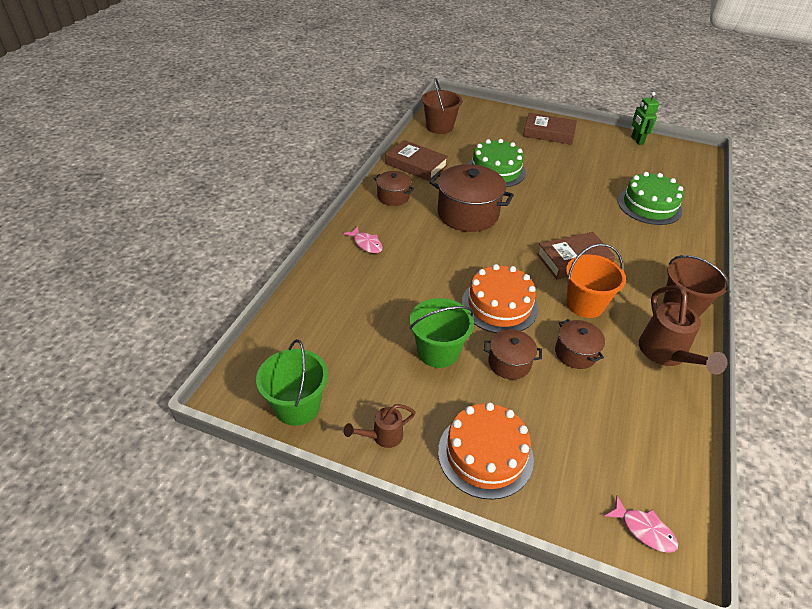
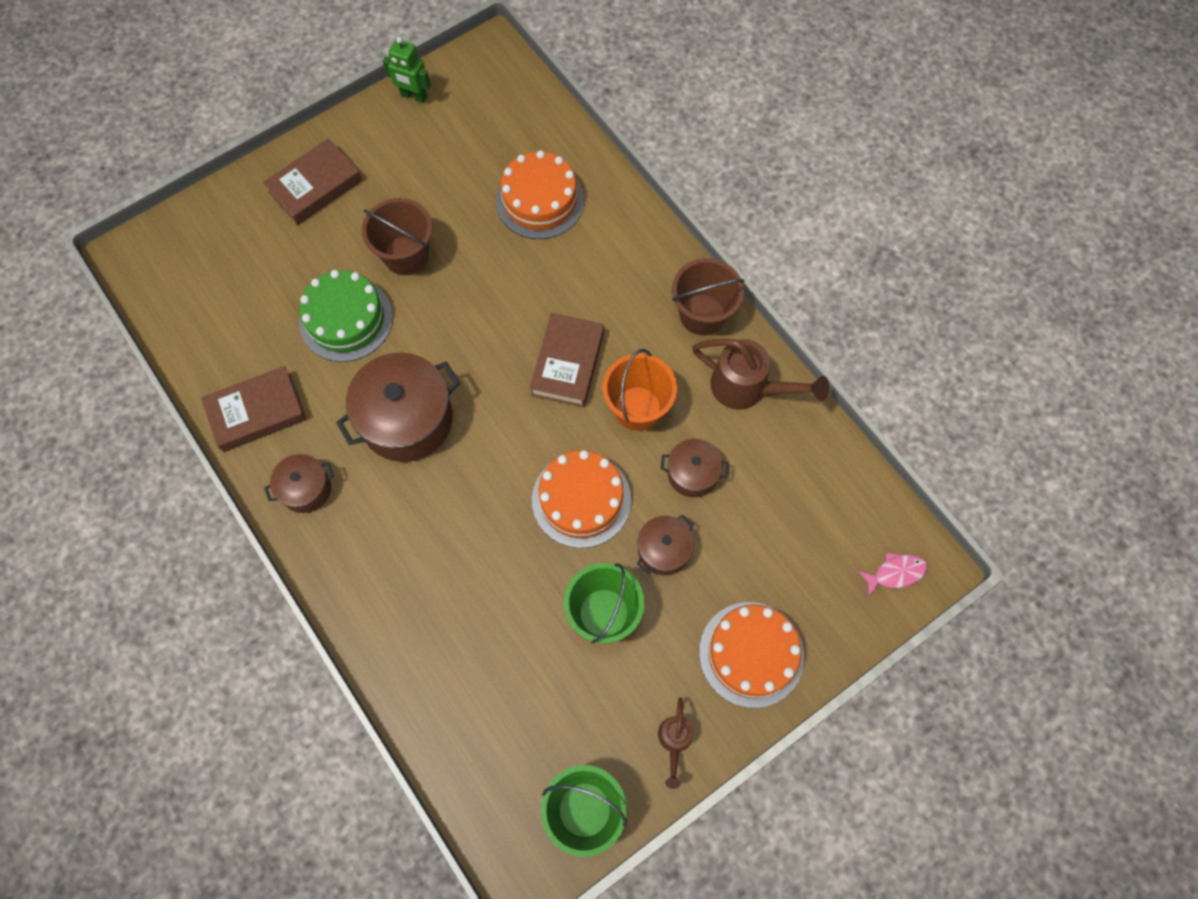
camera: 55 degrees left, 25 degrees up
(366, 244) = (377, 583): pink fish -> none
(439, 127) = (189, 317): brown bucket -> brown bucket (406, 255)
(649, 205) = (540, 200): green cake -> orange cake

